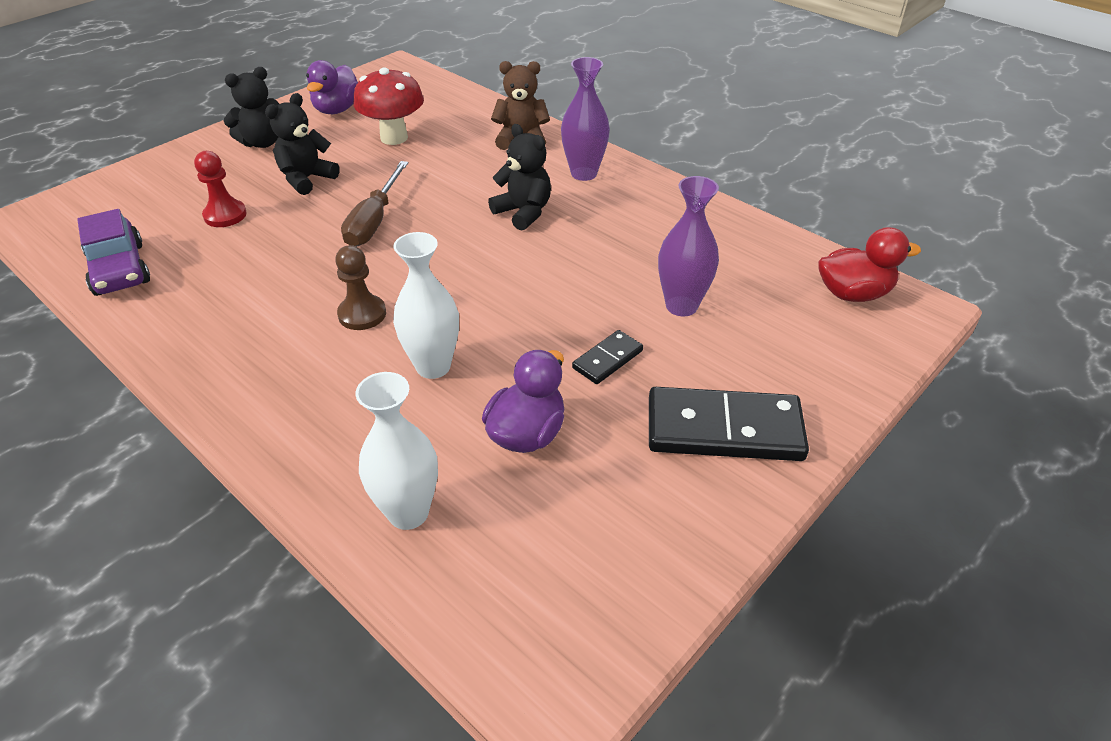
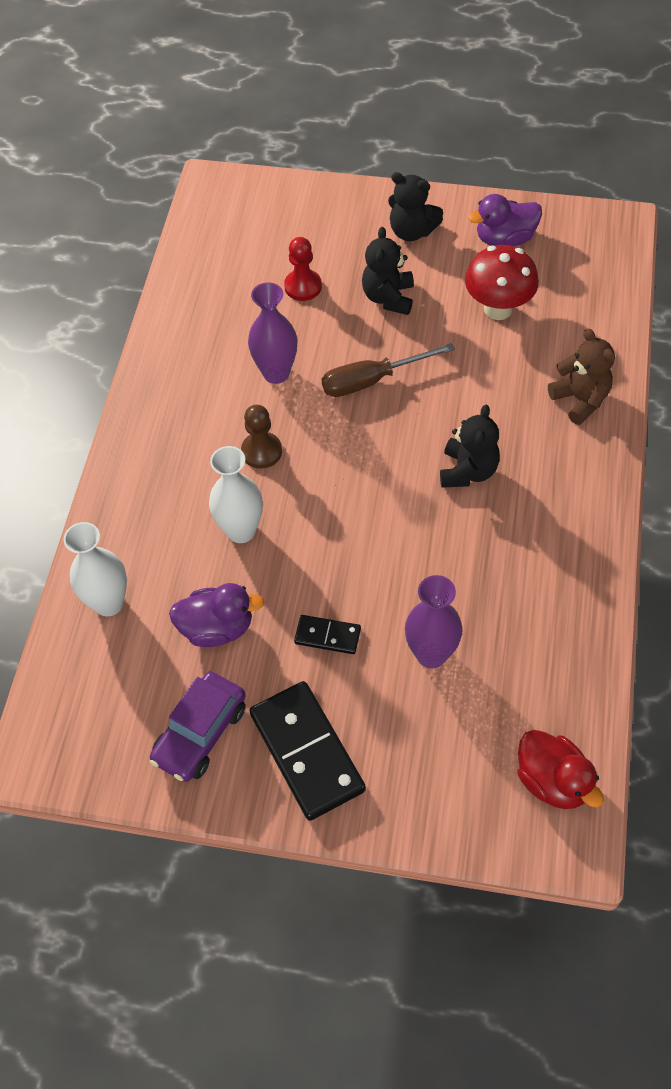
camera: 60 degrees right, 15 degrees up
(119, 269) = (200, 280): purple car -> purple car (200, 733)
(306, 179) = (388, 297): black teddy bear -> black teddy bear turned 90 degrees counterclockwise
(584, 173) = (566, 479): purple vase -> purple vase (276, 373)

